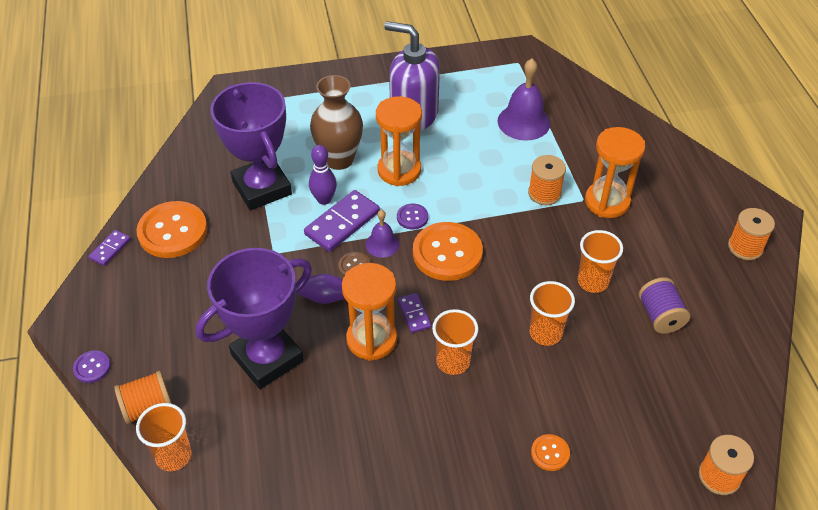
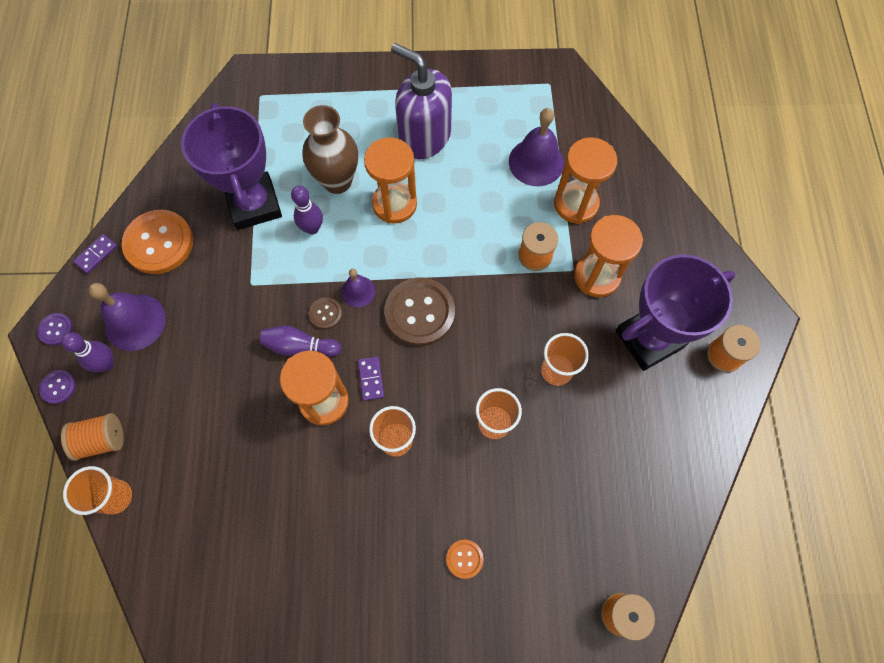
camera: 10 degrees right, 20 degrees up
(140, 340) = (107, 364): none -> purple bowling pin
(162, 300) = (135, 322): none -> purple bell
(267, 358) = (221, 405): purple trophy -> purple trophy (649, 339)
(342, 223) = (324, 260): purple domino -> none
(412, 217) = (395, 264): purple button -> purple button (56, 329)
(447, 253) = (420, 313): orange button -> brown button
(570, 149) = (576, 204): none -> orange hourglass
(660, 316) = (613, 423): purple spool -> none

